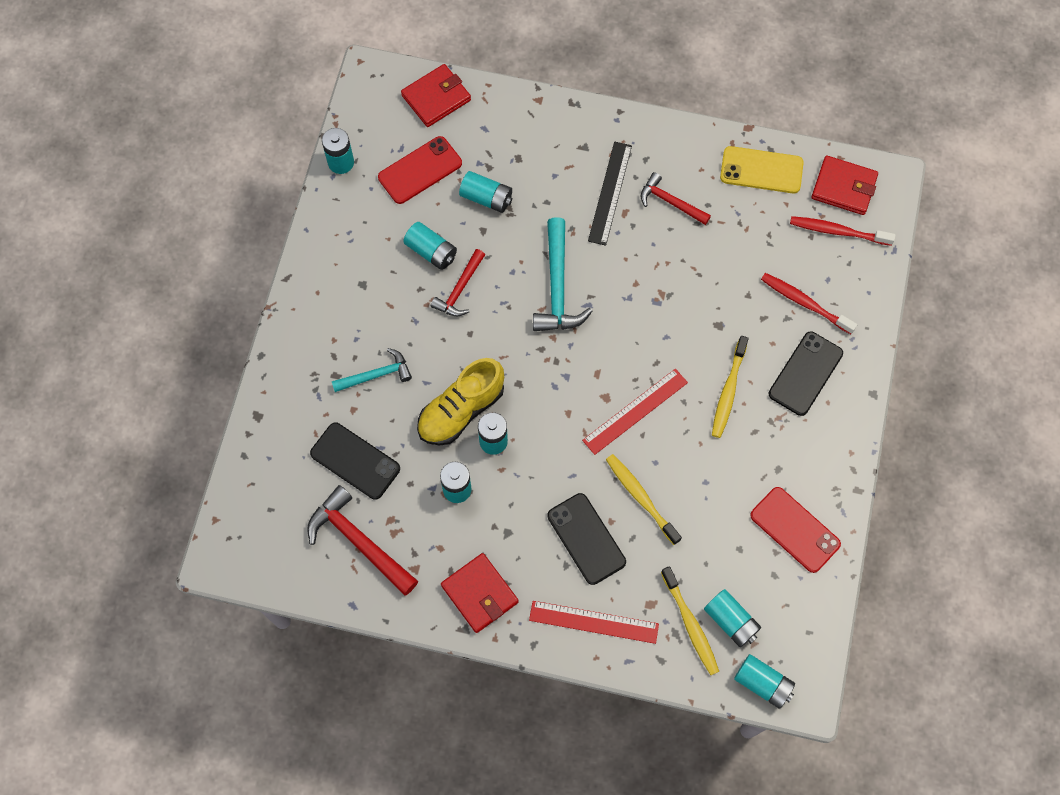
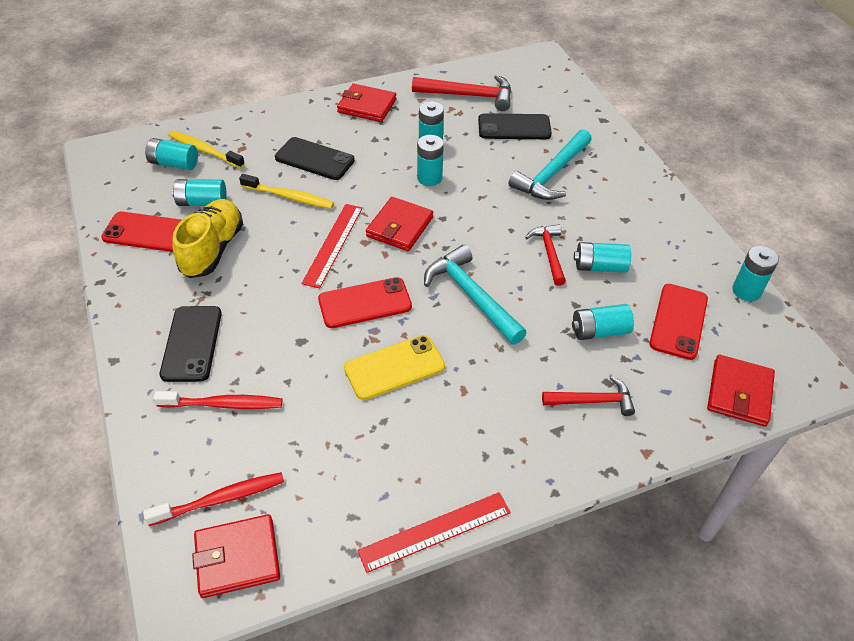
camera: 145 degrees right, 20 degrees down
(376, 375) = (552, 174): turquoise hammer -> turquoise hammer, size x1.59
(461, 410) = (470, 183): yellow shoe -> yellow shoe (213, 249)
(564, 396) = (399, 227): none -> red wallet
(593, 622) = (277, 124): red ruler -> red ruler (435, 531)
(610, 193) = (493, 400): black ruler -> none
(647, 331) = (365, 303): none -> red phone
(670, 202) = (426, 426): red hammer -> red hammer (592, 401)
(728, 391) = (259, 295): yellow toothbrush -> none
(761, 170) = (349, 519): yellow phone -> yellow phone (394, 367)
(762, 683) = (132, 145): turquoise battery -> turquoise battery (202, 202)

